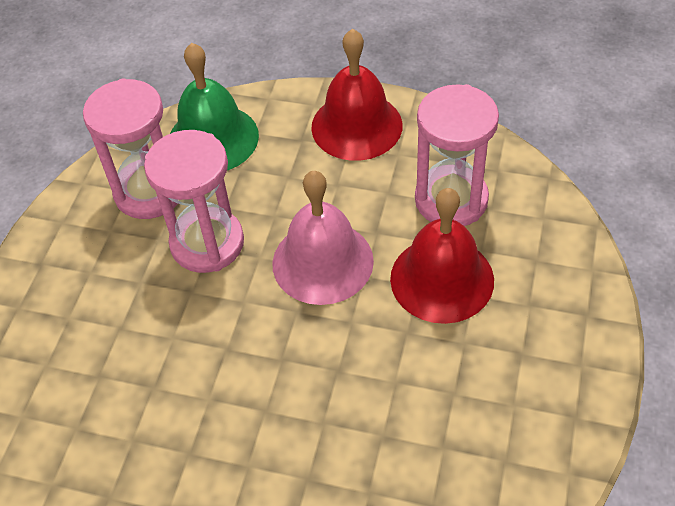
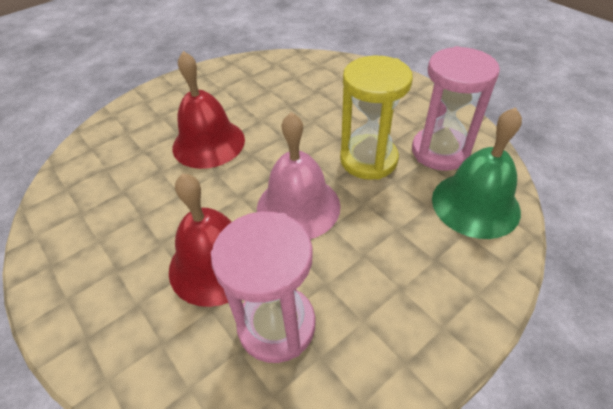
camera: 125 degrees right, 5 degrees down
(207, 243) = (368, 160): pink hourglass -> yellow hourglass
(356, 126) = (424, 310): red bell -> red bell (208, 143)

